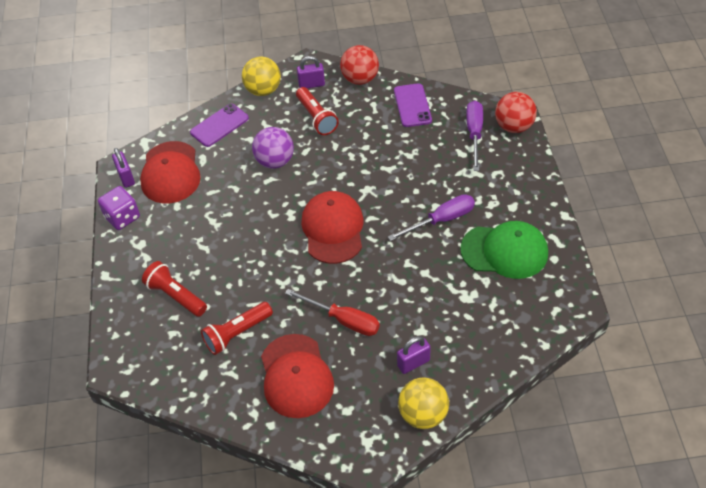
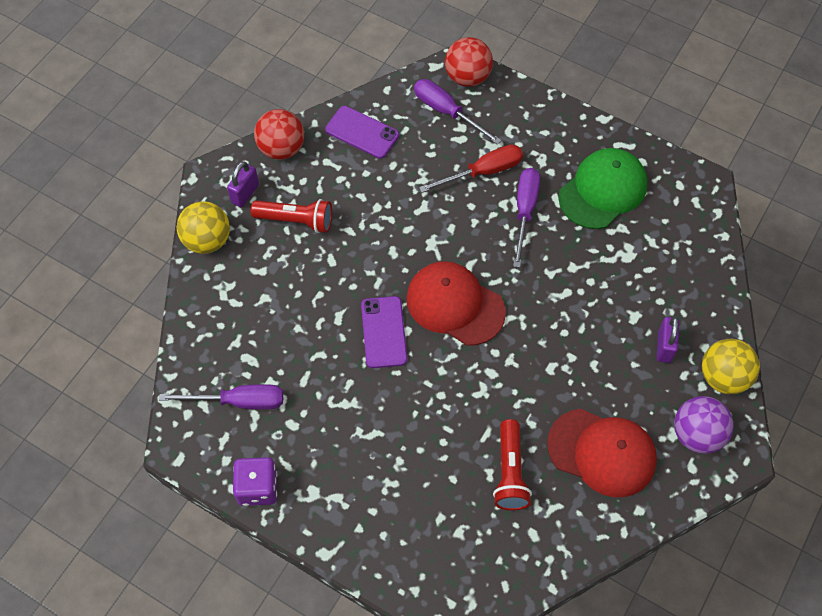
camera: 55 degrees left, 10 degrees up
(126, 177) = (202, 450): purple padlock -> none
(170, 173) = (239, 401): red cap -> purple screwdriver
(175, 296) = (414, 500): red flashlight -> none
(219, 125) = (216, 313): purple phone -> purple phone (384, 332)
(275, 161) = (319, 296): purple ball -> purple ball (697, 434)
(343, 320) = (571, 370): red screwdriver -> red screwdriver (483, 172)

